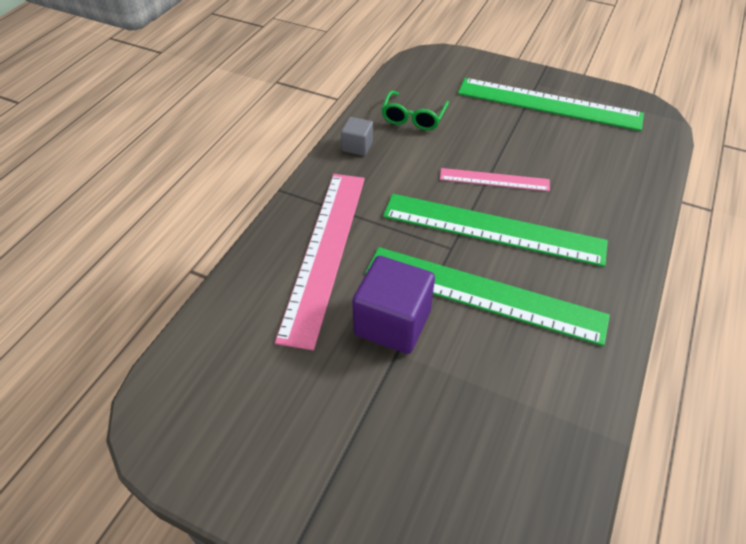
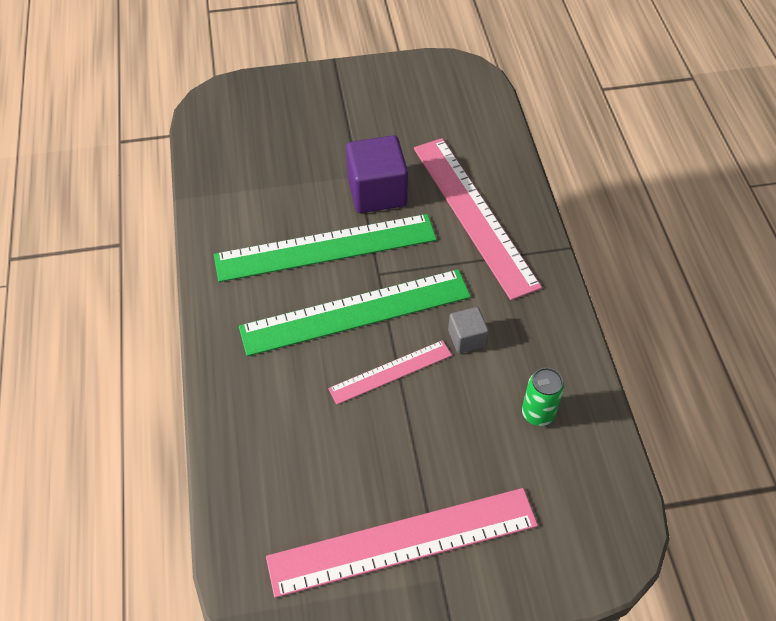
camera: 145 degrees right, 5 degrees up
(357, 146) = (555, 335): grey cube -> grey cube (467, 338)
(413, 117) = (538, 413): green glasses -> green can
(548, 104) = (403, 541): green ruler -> pink ruler

